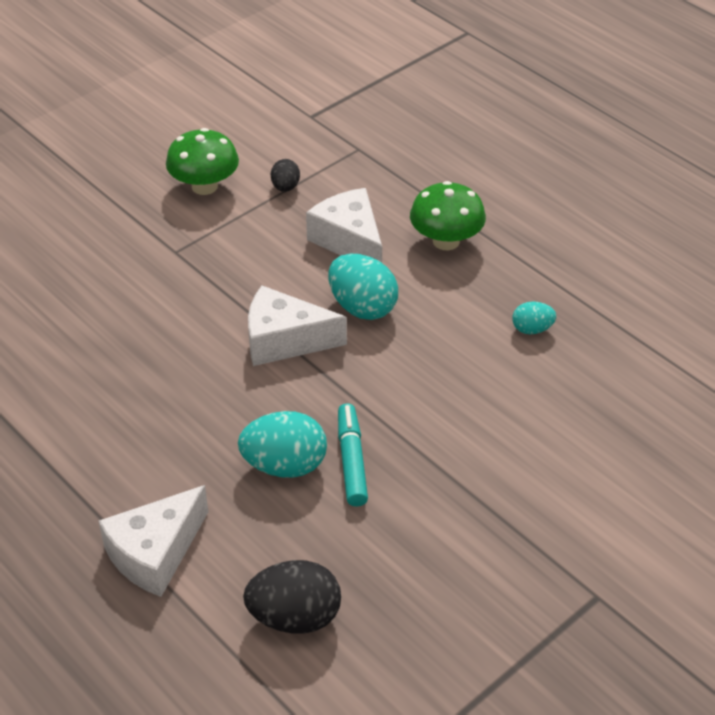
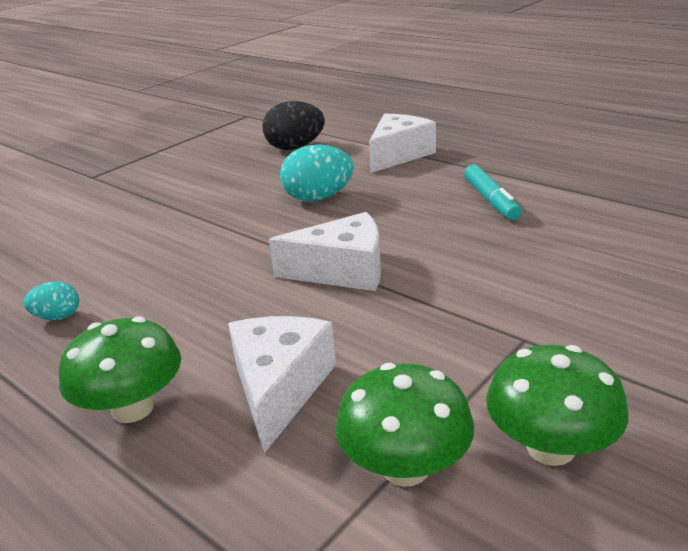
camera: 175 degrees right, 15 degrees down
(285, 187) = (405, 467): black egg -> green mushroom
(349, 241) = (280, 388): white cheese -> white cheese turned 135 degrees counterclockwise
(352, 460) = (262, 207): turquoise marker -> turquoise marker (491, 200)
(362, 307) = (257, 311): turquoise egg -> none

